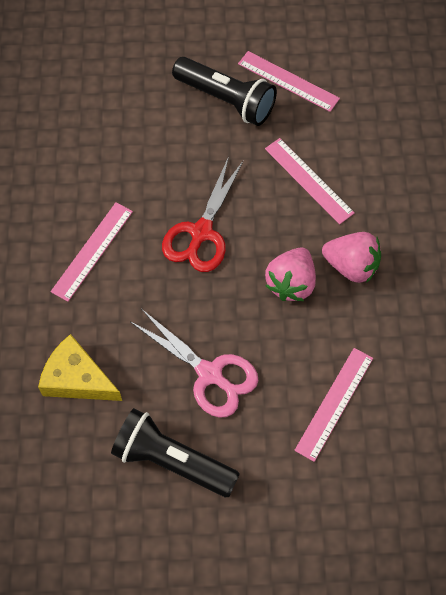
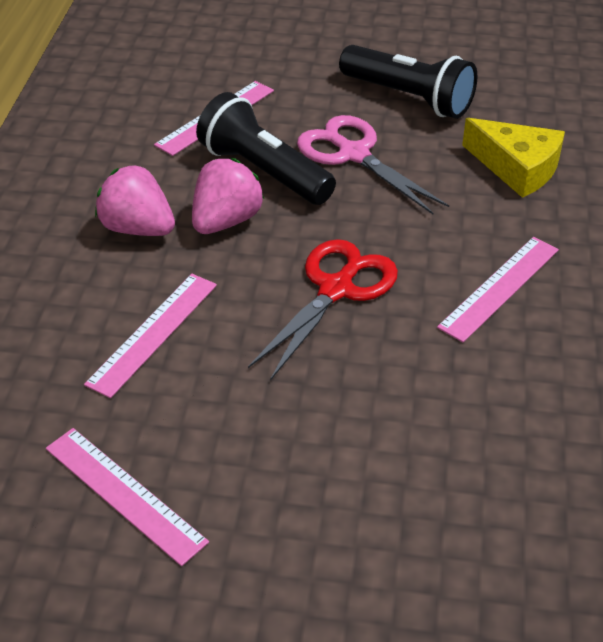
camera: 170 degrees left, 20 degrees down
(226, 100) = (249, 475): black flashlight -> black flashlight (263, 171)
(308, 180) = (153, 333): pink ruler -> pink ruler turned 60 degrees clockwise

